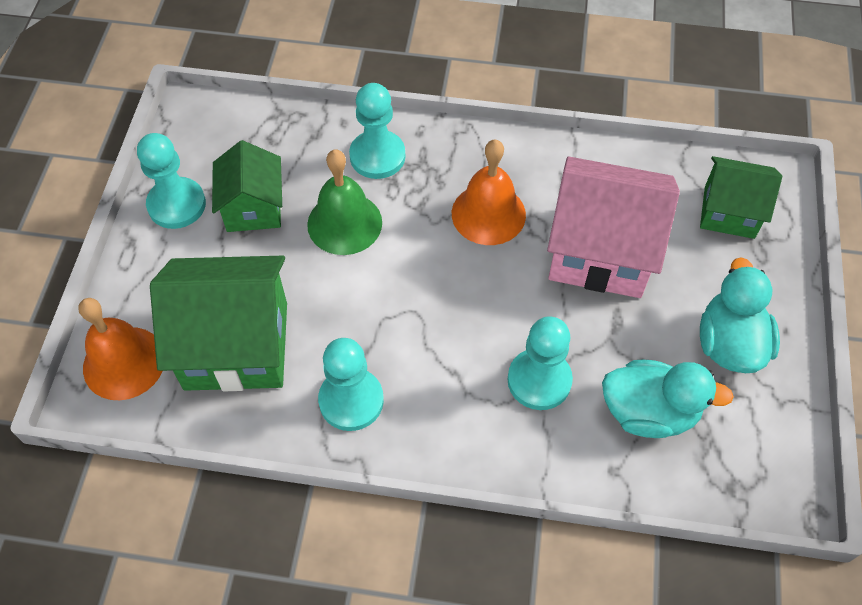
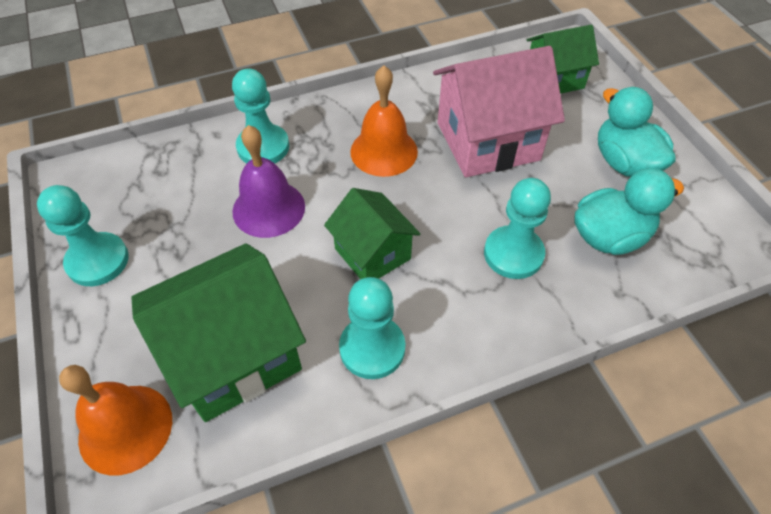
camera: 30 degrees left, 5 degrees down
(253, 207) = (176, 231): green house -> green house (372, 253)
(344, 223) = (268, 208): green bell -> purple bell

